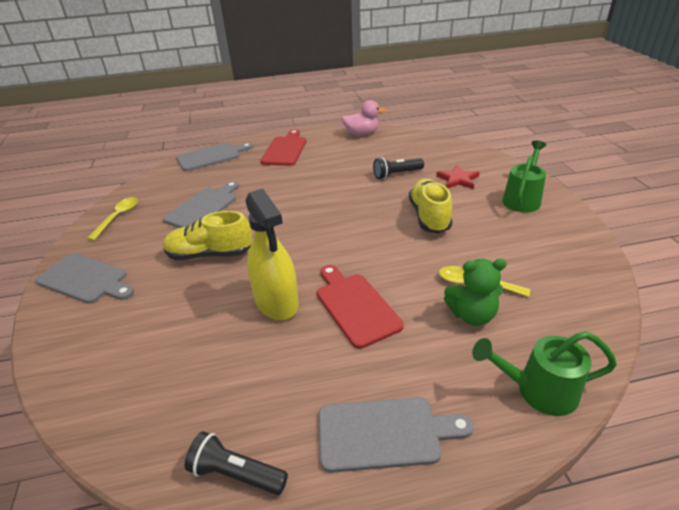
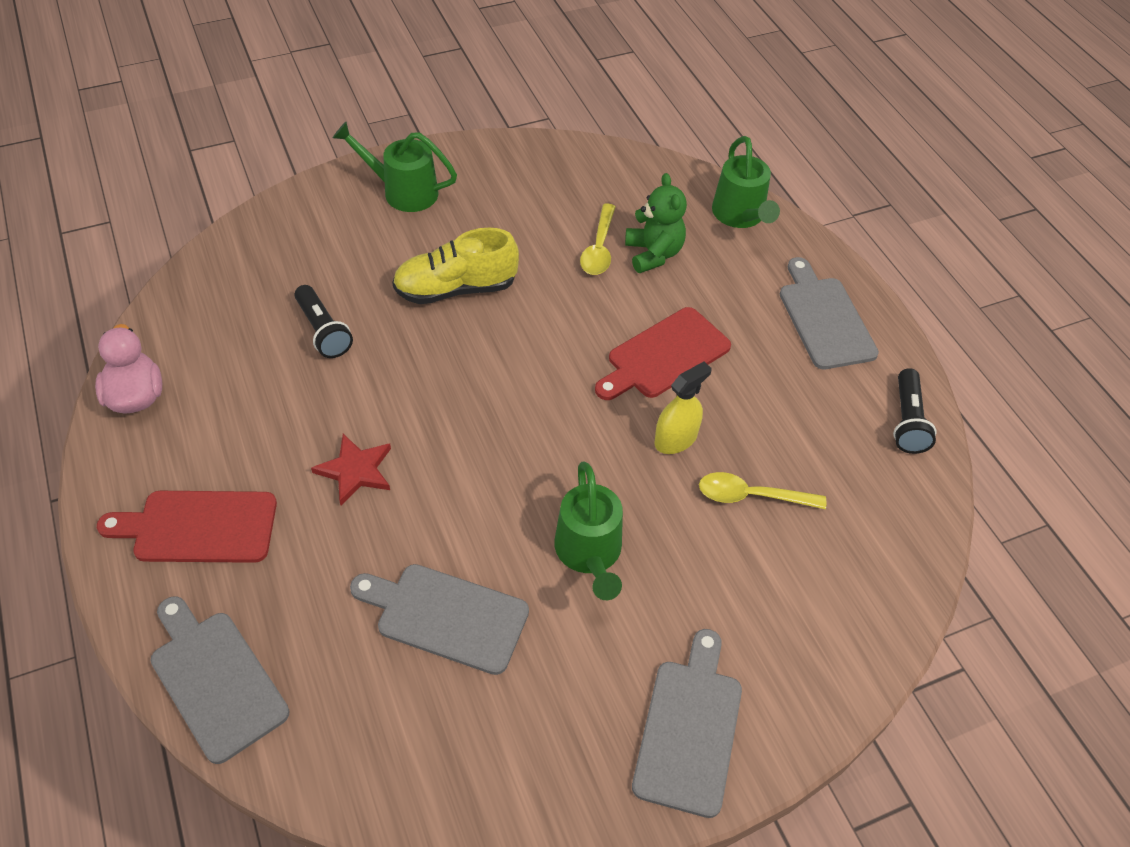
camera: 105 degrees left, 15 degrees up
(118, 217) = (495, 775): yellow spoon -> yellow spoon (751, 496)
(210, 254) = (590, 554): yellow shoe -> green watering can
(276, 301) = (675, 439): yellow spray bottle -> yellow spray bottle, size x0.59
(458, 179) = (344, 255): red star -> red star (355, 470)

